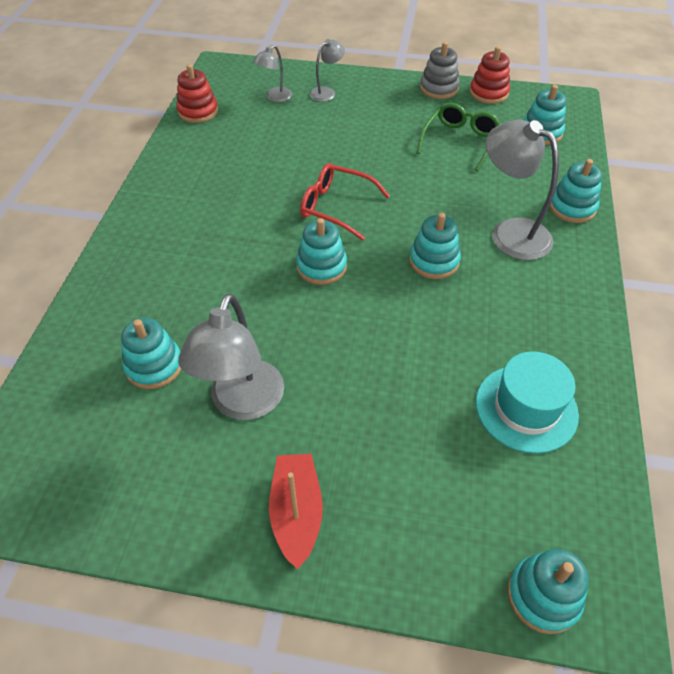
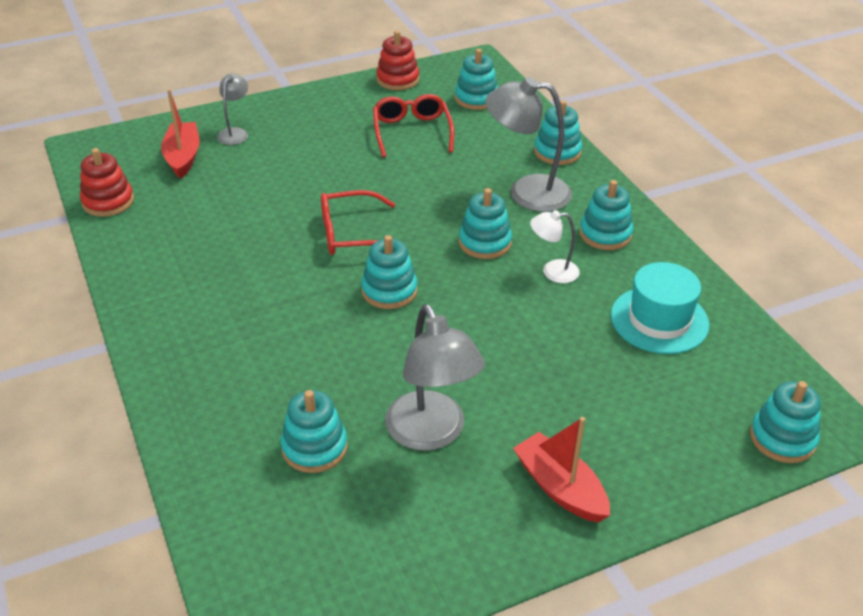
camera: 35 degrees left, 10 degrees down
(275, 97) = (183, 157): grey lamp -> red boat
(439, 88) = (346, 91): grey stacking toy -> none
(460, 141) = (412, 132): green glasses -> red glasses
(468, 314) = (552, 271): none -> white lamp
(548, 302) = (605, 234): none -> turquoise stacking toy

